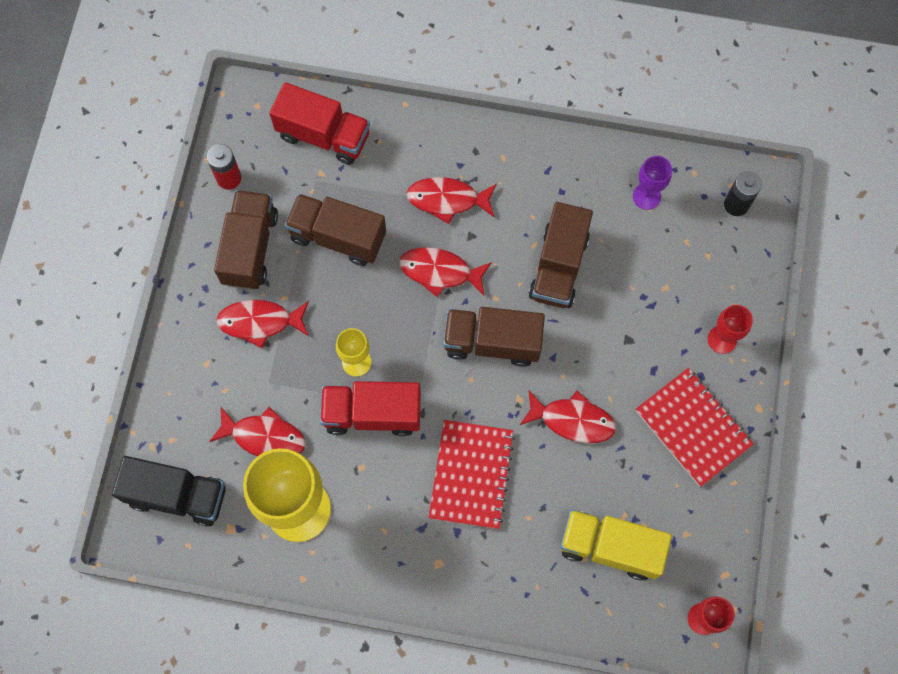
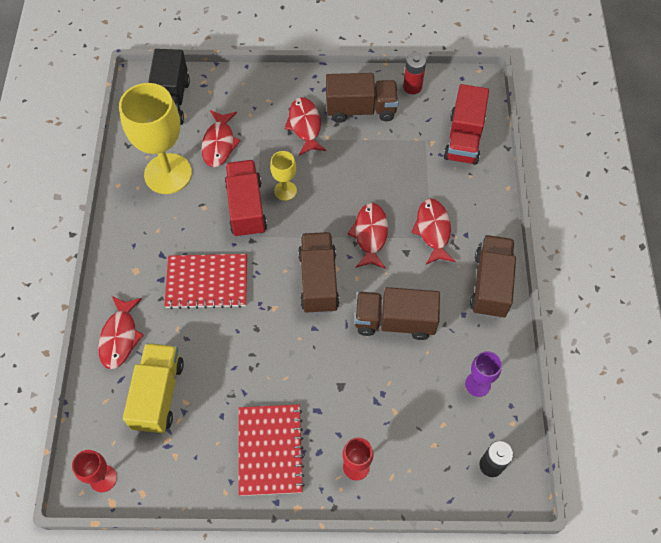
camera: 80 degrees right, 10 degrees down
(338, 237) = (383, 162): brown truck -> brown truck (490, 285)
(572, 420) = (262, 351): red fish -> red fish (120, 337)
(692, 428) = (270, 450): red notebook -> red notebook turned 45 degrees counterclockwise

